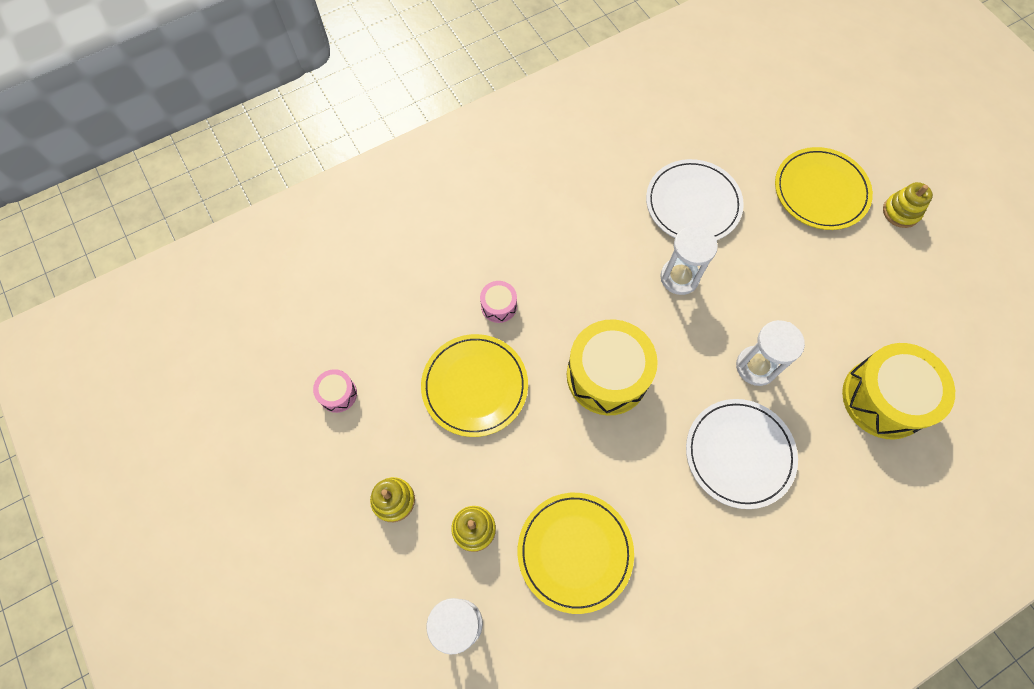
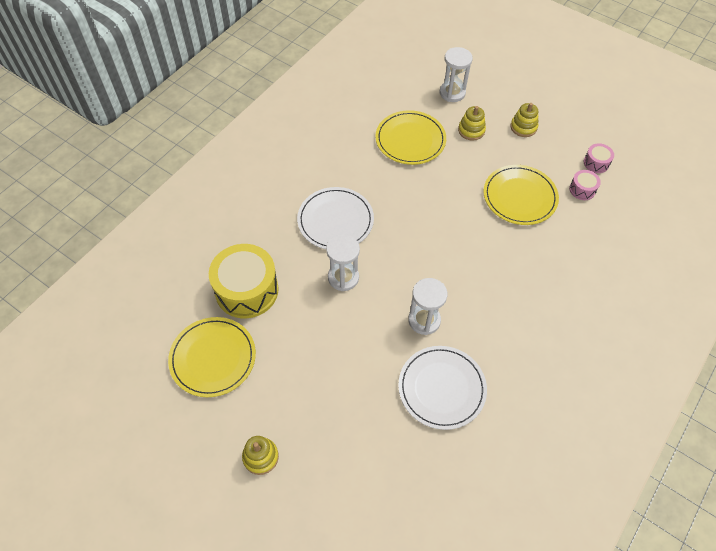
camera: 155 degrees right, 10 degrees down
(499, 306) = (538, 249): pink drum -> pink drum (582, 189)
(607, 375) = (441, 234): yellow drum -> none
(820, 191) = (337, 448): yellow plate -> yellow plate (213, 358)

